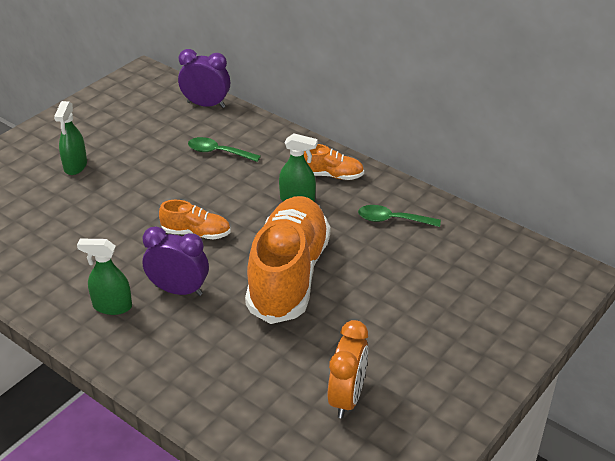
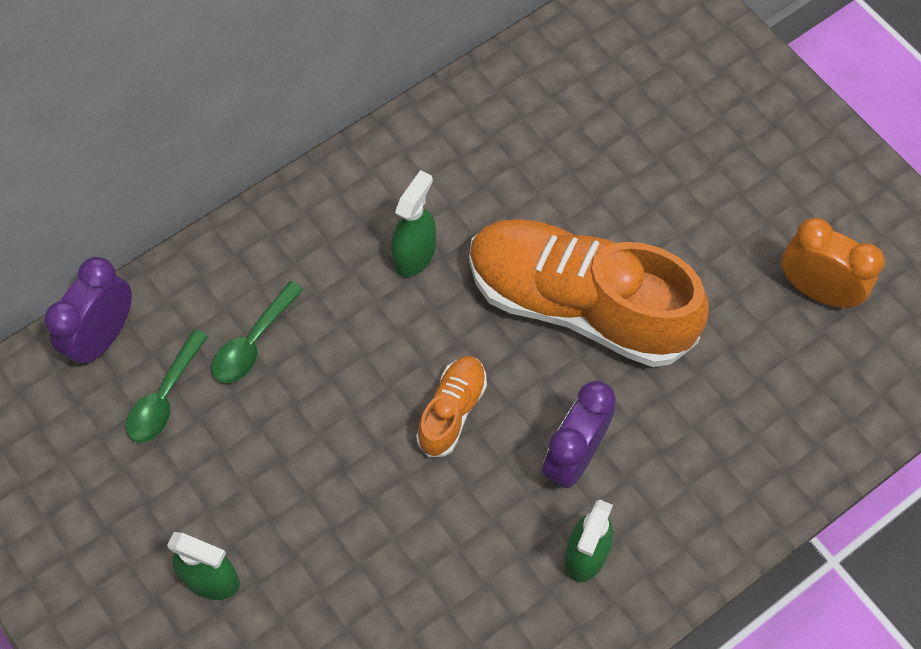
camera: 75 degrees left, 25 degrees up
(330, 175) = (369, 196): orange shoe -> none
(392, 220) = (498, 145): green spoon -> green spoon (164, 397)

